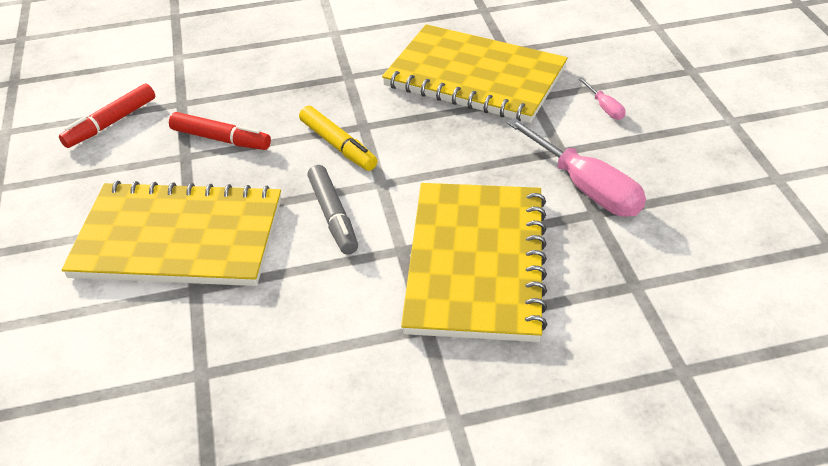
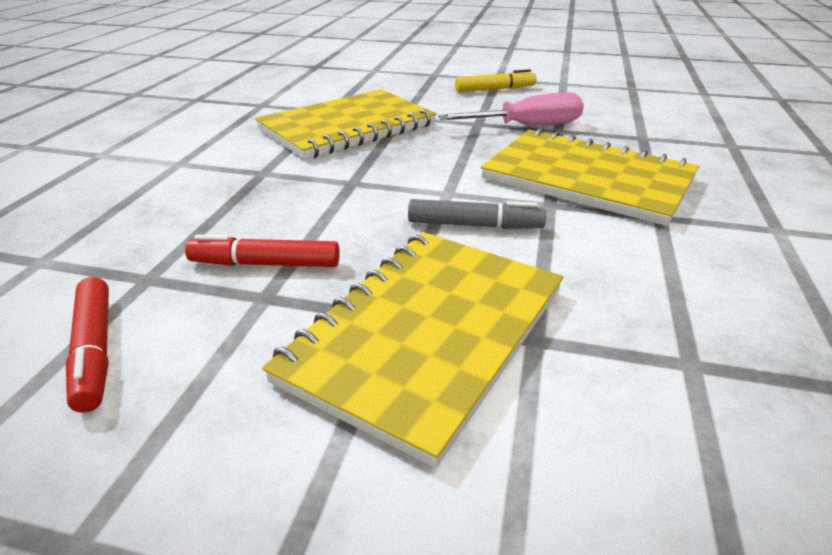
camera: 65 degrees left, 10 degrees down
(221, 139) = (265, 264): red marker -> red marker turned 135 degrees counterclockwise
(338, 145) = (367, 200): yellow marker -> yellow marker (495, 89)
(605, 108) = (444, 101): pink screwdriver -> none

